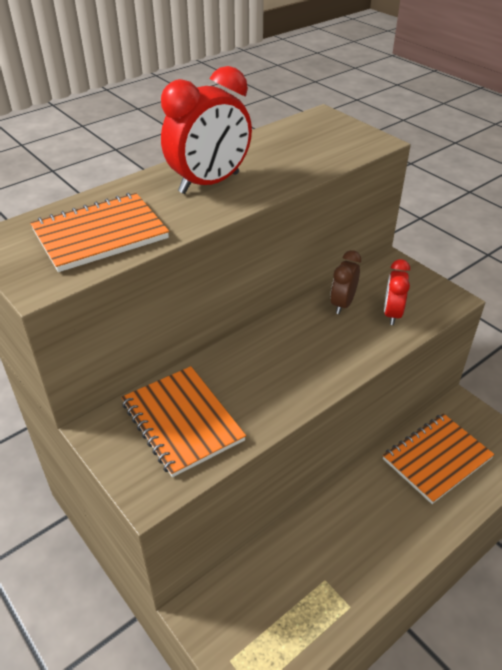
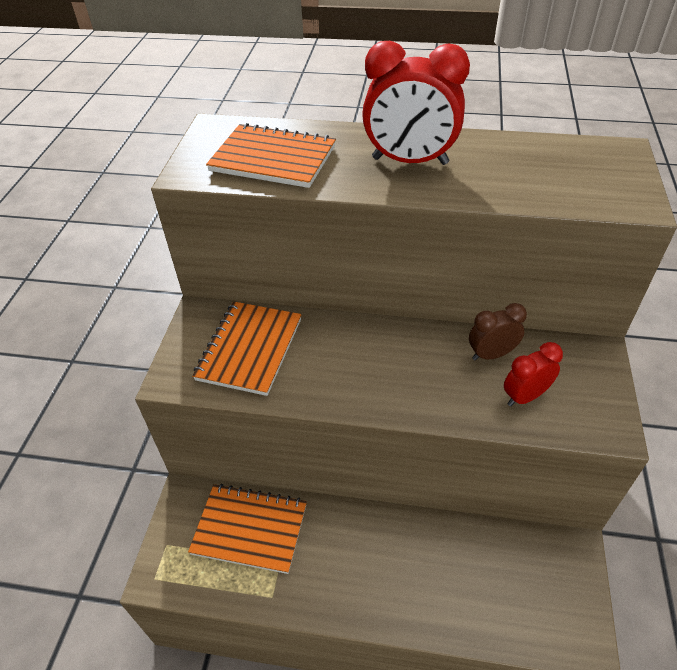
camera: 50 degrees right, 5 degrees up
(437, 459) = (485, 569): orange notebook -> orange notebook (250, 529)

